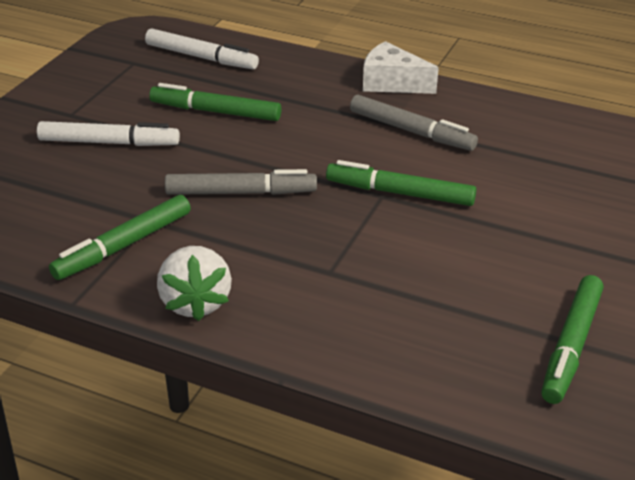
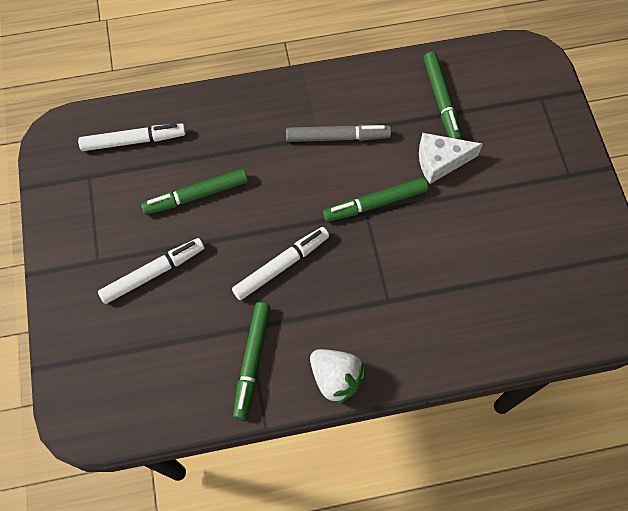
camera: 35 degrees left, 30 degrees up
(241, 193) = (281, 266): grey marker -> white marker
(392, 83) = (287, 92): white cheese -> white cheese (440, 161)
(571, 346) = (551, 273): green marker -> green marker (441, 101)

